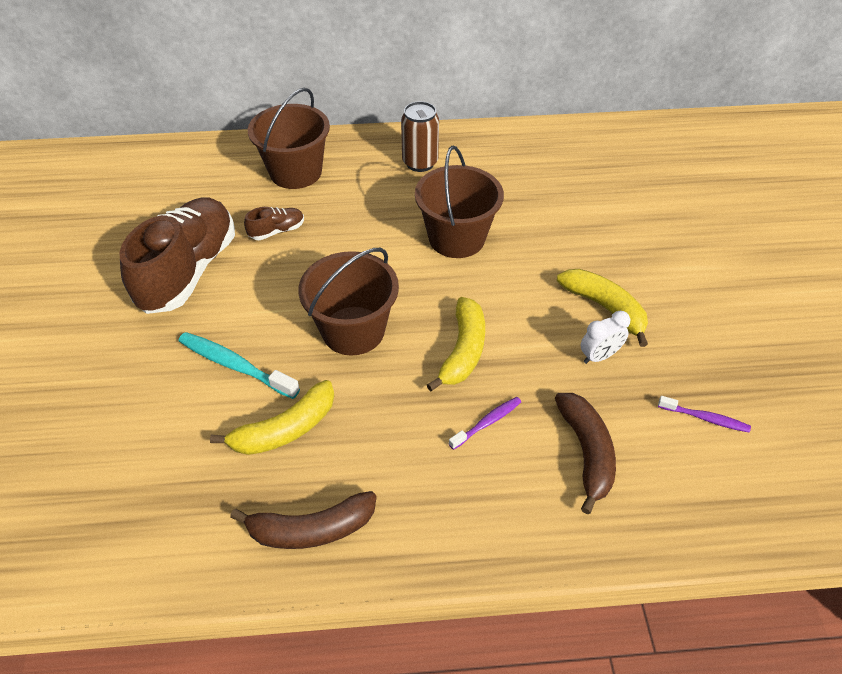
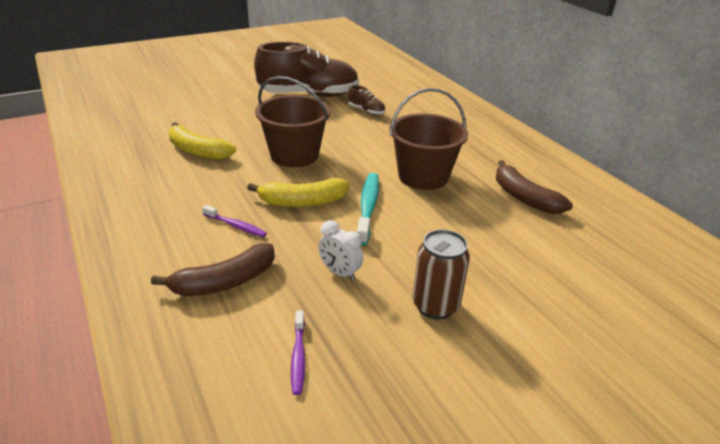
camera: 65 degrees right, 15 degrees down
(235, 365) = (241, 125): turquoise toothbrush -> turquoise toothbrush (368, 207)
(295, 172) = (429, 104): brown bucket -> none
(311, 529) = (122, 176): brown banana -> brown banana (524, 198)
(420, 163) = (493, 145): brown can -> brown can (435, 305)
(604, 308) = (404, 267): yellow banana -> none

